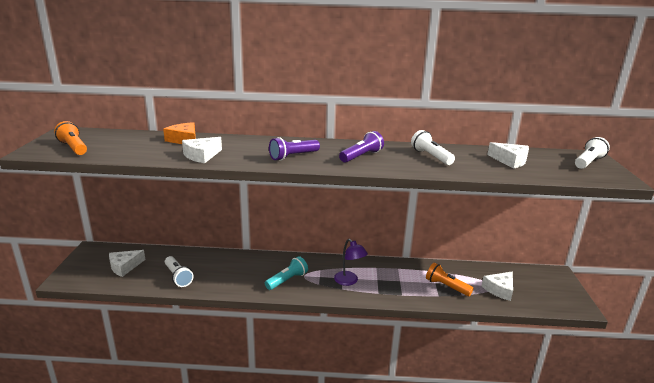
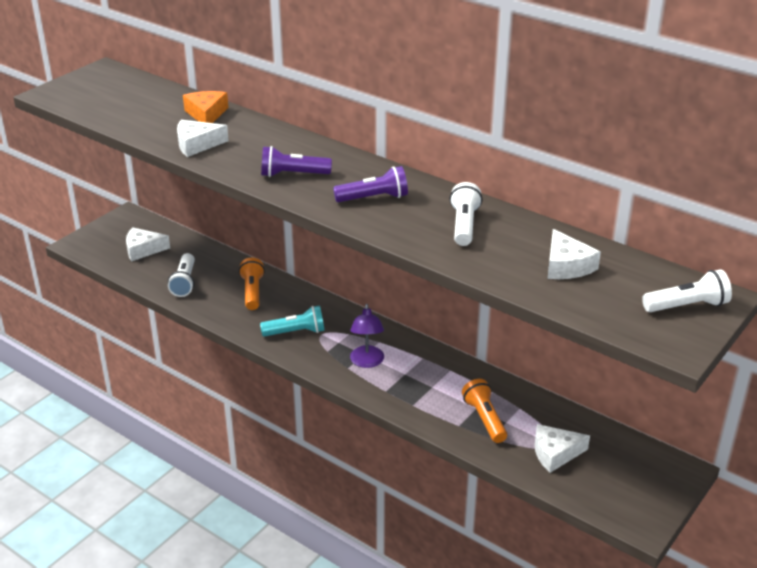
camera: 35 degrees right, 10 degrees up
(73, 148) = (88, 97): orange flashlight -> orange flashlight (252, 292)

